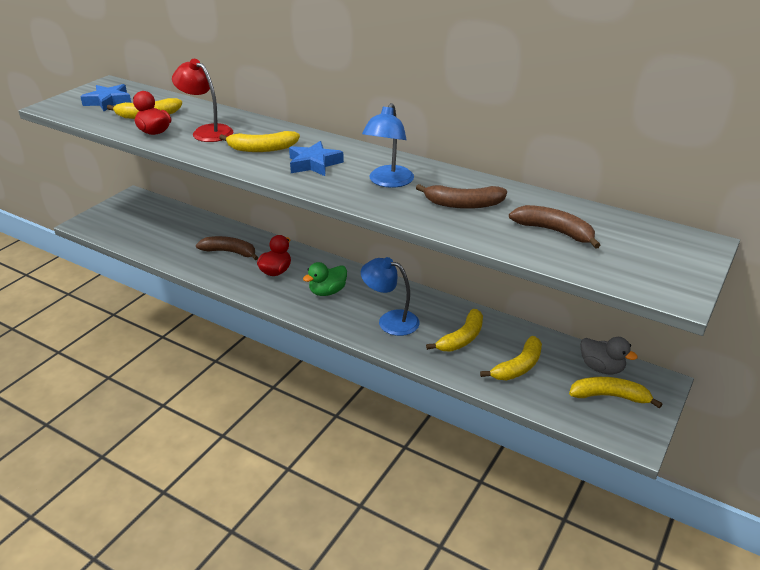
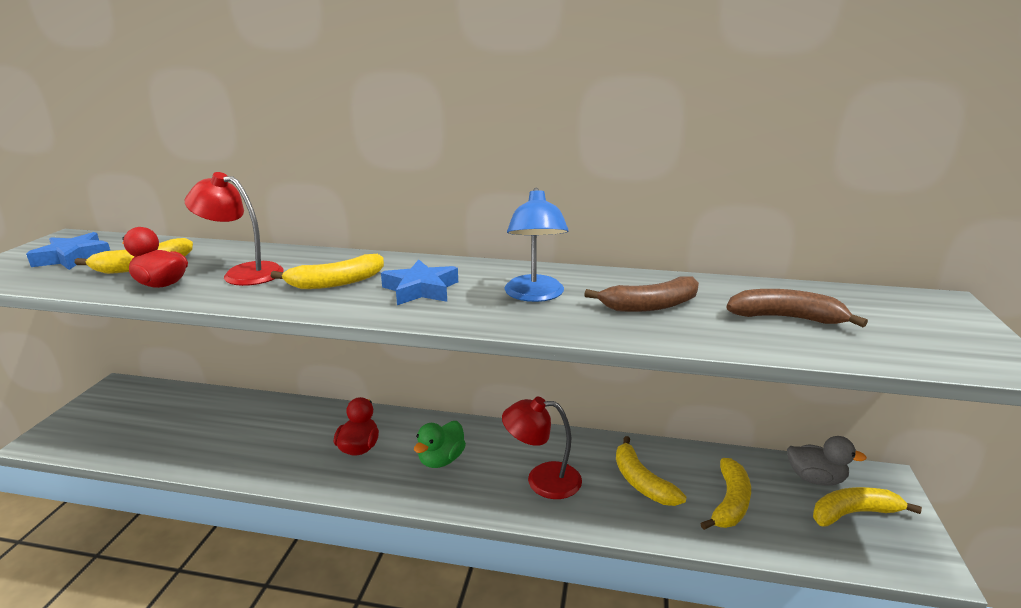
camera: 20 degrees left, 10 degrees down
(230, 252) = (283, 435): brown banana -> none
(390, 320) = (542, 480): blue lamp -> red lamp
(462, 338) = (641, 482): yellow banana -> yellow banana turned 135 degrees clockwise

